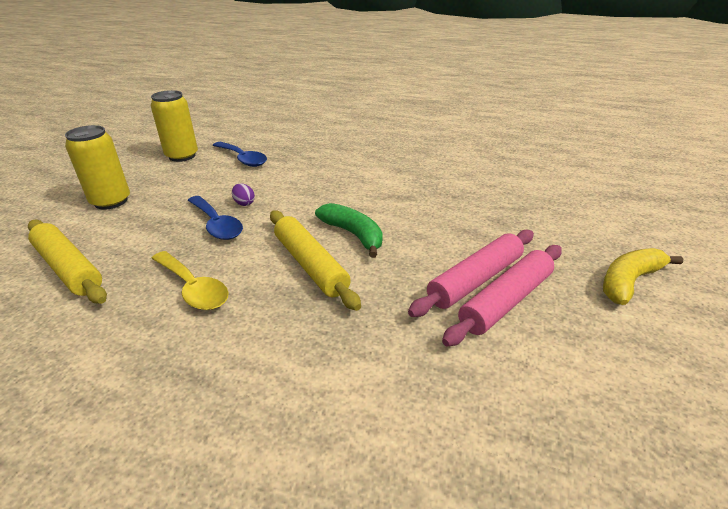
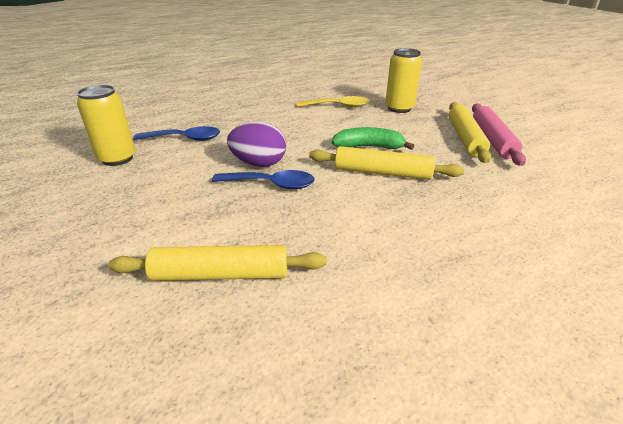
camera: 45 degrees left, 0 degrees up
(111, 201) = (131, 217): yellow can -> yellow can (399, 108)
(193, 288) = (347, 223): yellow spoon -> yellow spoon (338, 106)
(244, 203) = (259, 163): purple egg -> purple egg, size x2.17
(475, 280) = (465, 138): pink rolling pin -> yellow rolling pin
(629, 281) = (511, 110): yellow banana -> none

